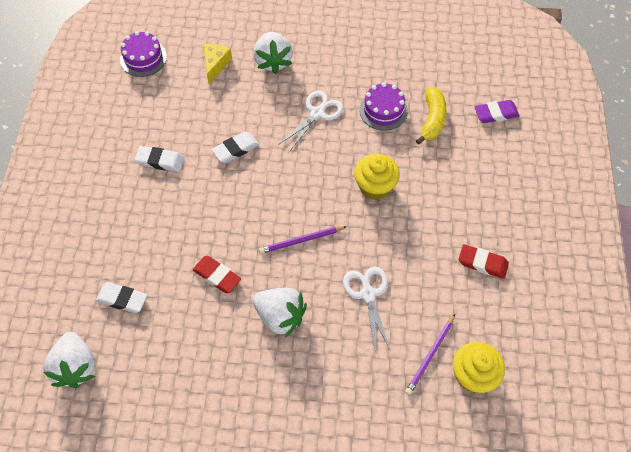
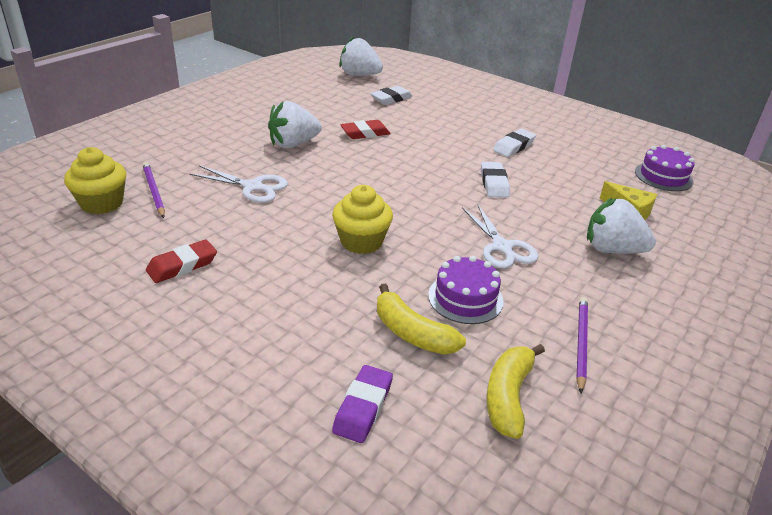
camera: 120 degrees right, 25 degrees down
(301, 240) = (350, 177): purple pencil -> purple pencil (581, 343)
(439, 66) = (508, 396): none -> yellow banana

